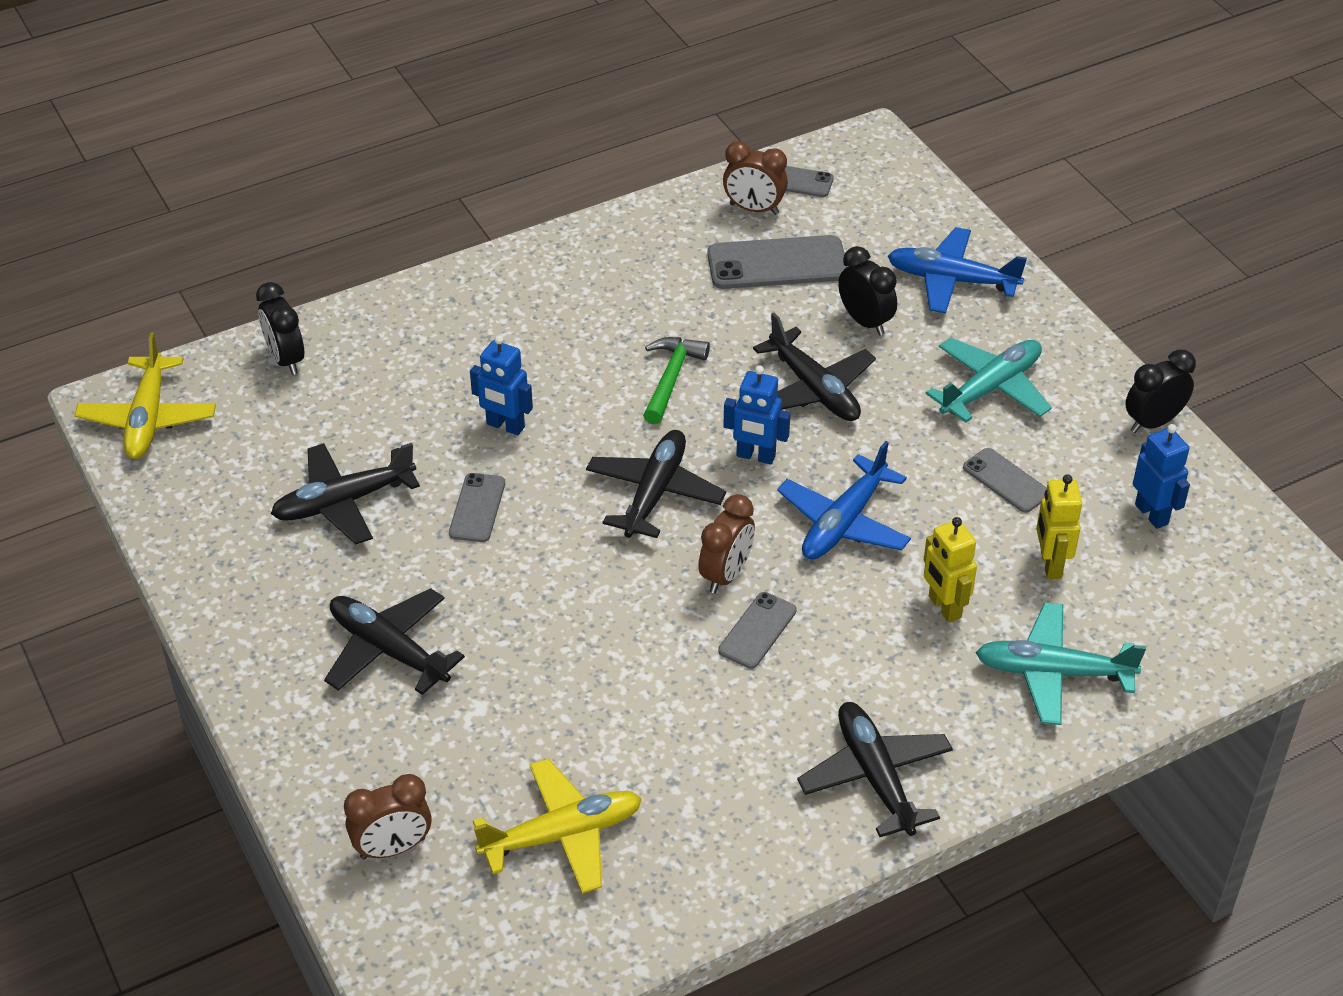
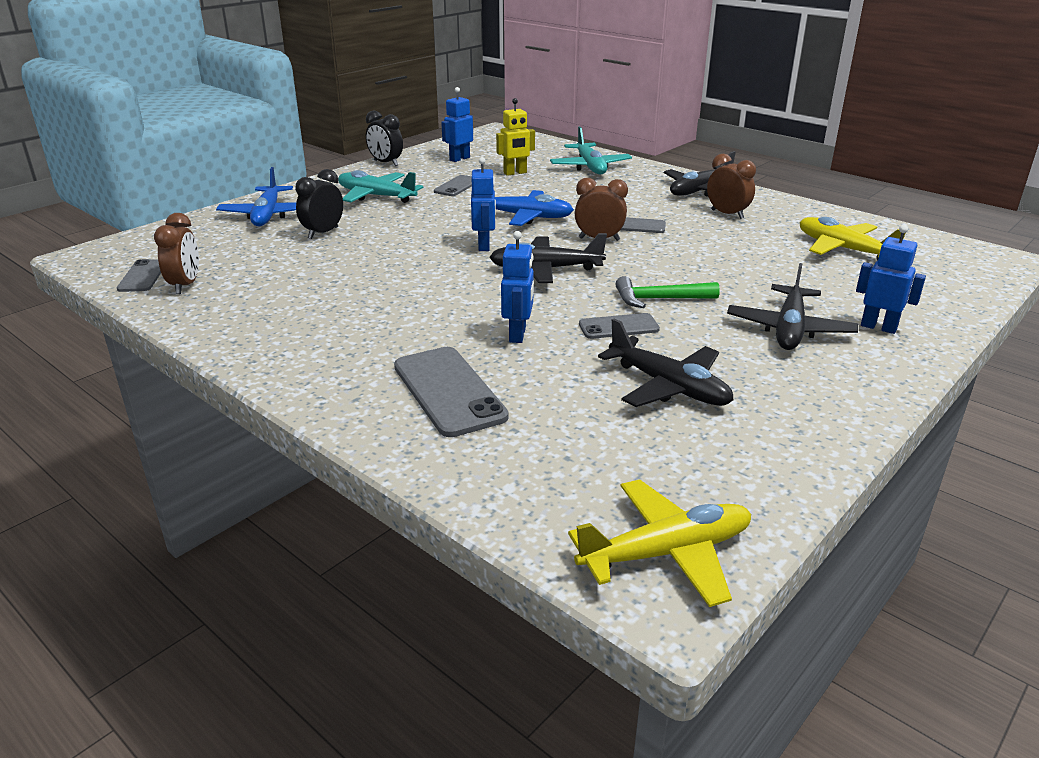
camera: 110 degrees left, 15 degrees down
(286, 359) = (503, 478): black clock -> none
(345, 735) = (878, 327): none -> blue robot
(393, 848) = (929, 292): brown clock -> brown clock (727, 214)
(671, 378) = (419, 283): green hammer -> green hammer (659, 299)
(777, 264) = (261, 267): grey phone -> grey phone (449, 391)
(814, 389) = (404, 238): black plane -> none
(944, 607) = (569, 189): yellow robot -> none

